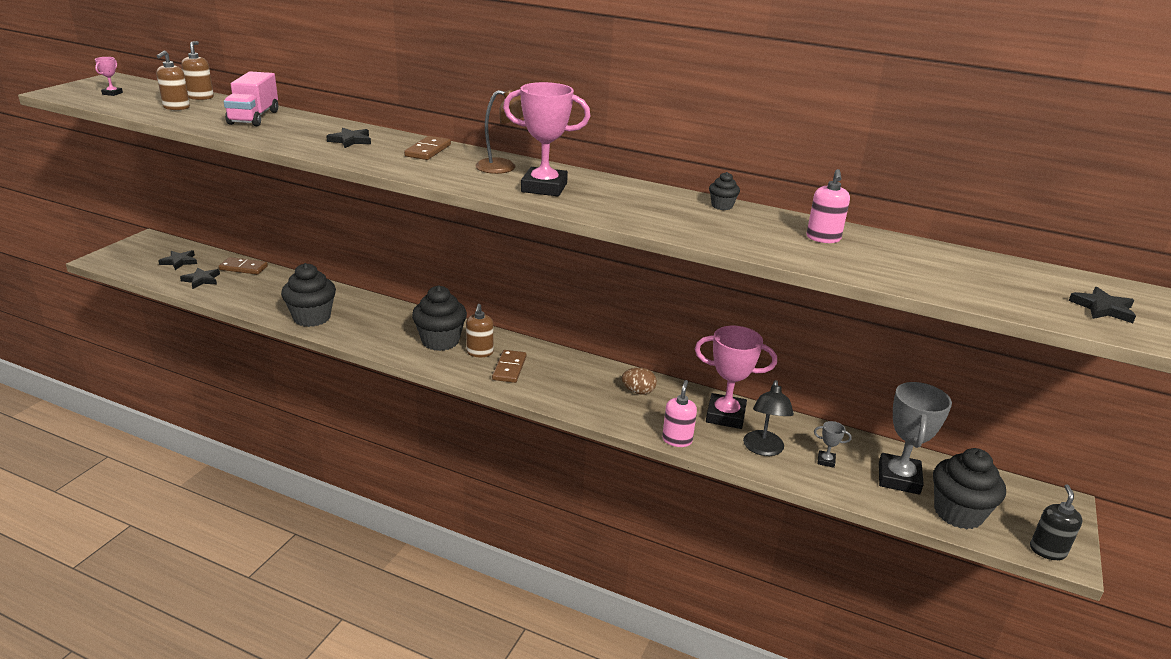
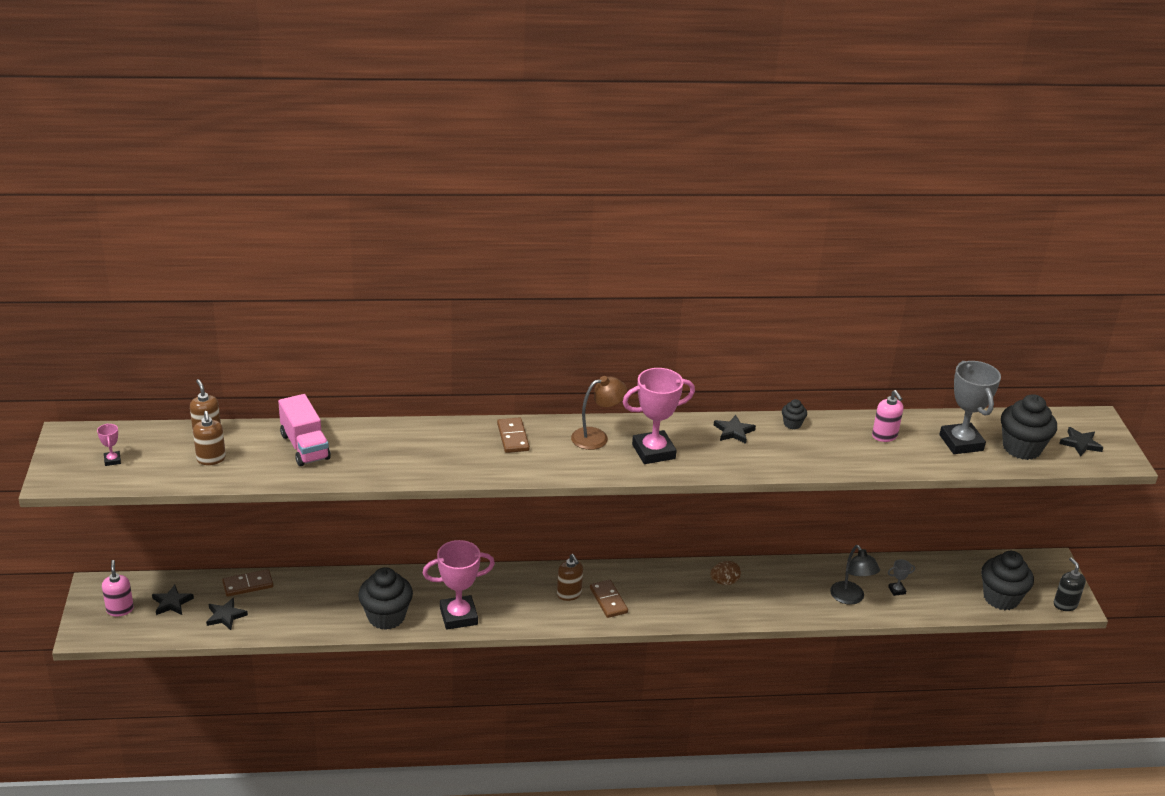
camera: 30 degrees left, 5 degrees up
(351, 140) = (434, 448): black star -> black star (734, 431)
(440, 341) = (525, 595): black cupcake -> black cupcake (1021, 448)
(677, 440) = (788, 615): pink soap dispenser -> pink soap dispenser (120, 609)
(725, 415) = (803, 578): pink trophy -> pink trophy (458, 616)
(899, 478) = (950, 585): grey trophy -> grey trophy (961, 443)

